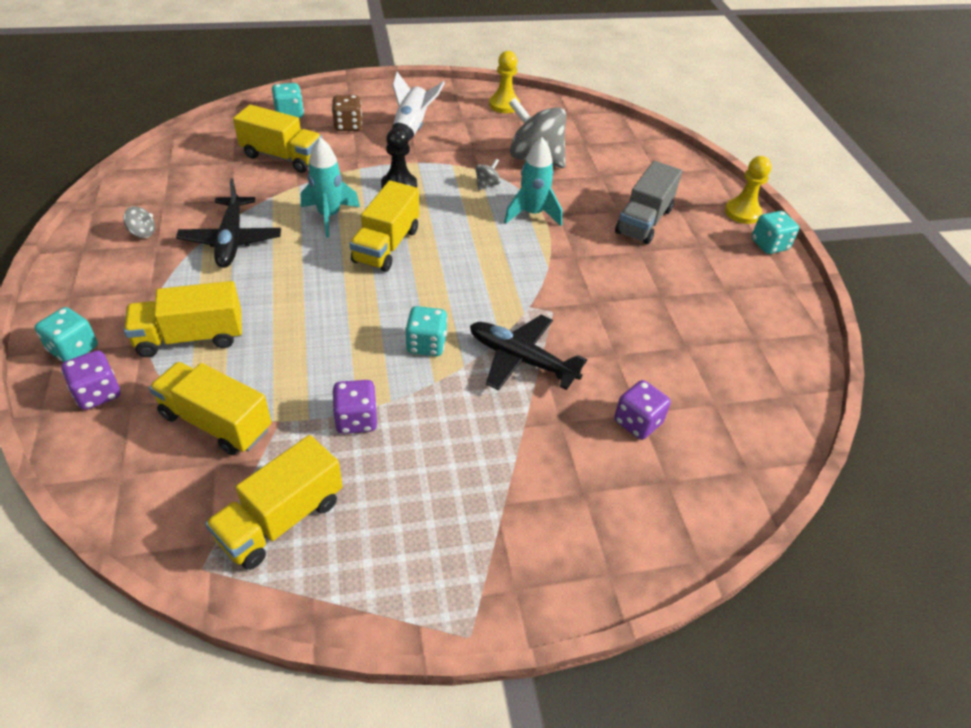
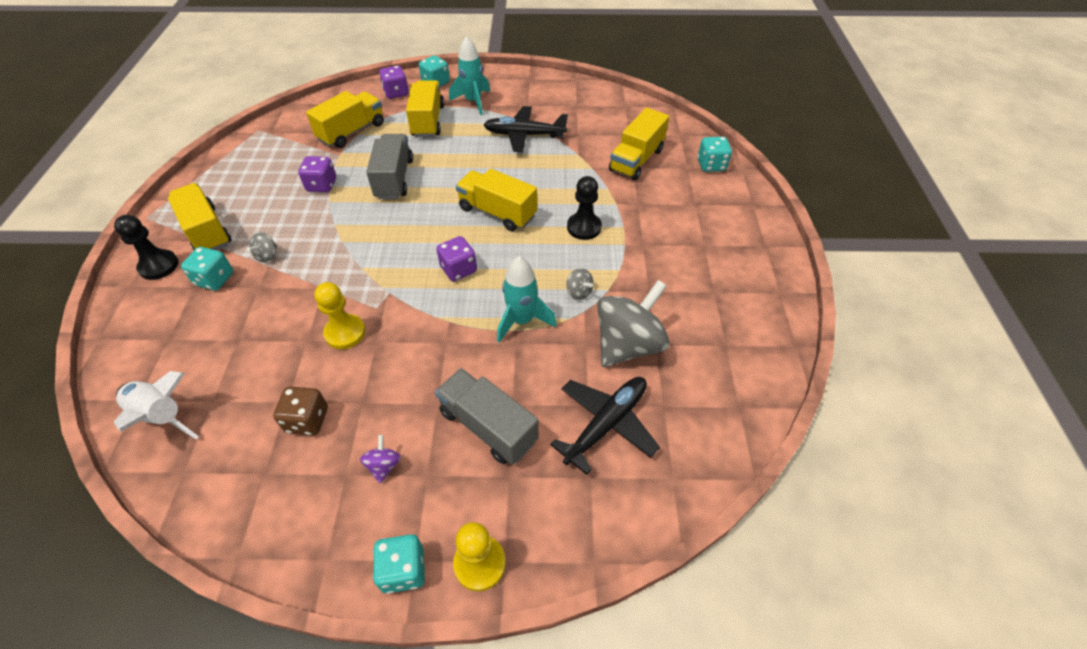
camera: 105 degrees right, 5 degrees up
(142, 233) = (541, 99): grey spinning top -> grey spinning top (267, 256)
(281, 519) = (268, 154): yellow truck -> yellow truck (206, 231)
(329, 216) = (545, 183): turquoise rocket -> turquoise rocket (473, 102)
(333, 345) = (394, 179): none -> grey truck
(348, 126) = (692, 201): brown dice -> brown dice (307, 420)
(411, 129) = (688, 246): white rocket -> white rocket (162, 416)
(426, 344) = (373, 224): turquoise dice -> turquoise dice (215, 279)
(504, 105) = (753, 336): yellow pawn -> yellow pawn (345, 333)
(522, 360) = (331, 276): black plane -> black plane (606, 424)
(563, 555) = (159, 266): none -> black pawn
(637, 422) = (229, 336): purple dice -> purple dice (458, 269)
(706, 270) = (384, 465): none -> purple spinning top

